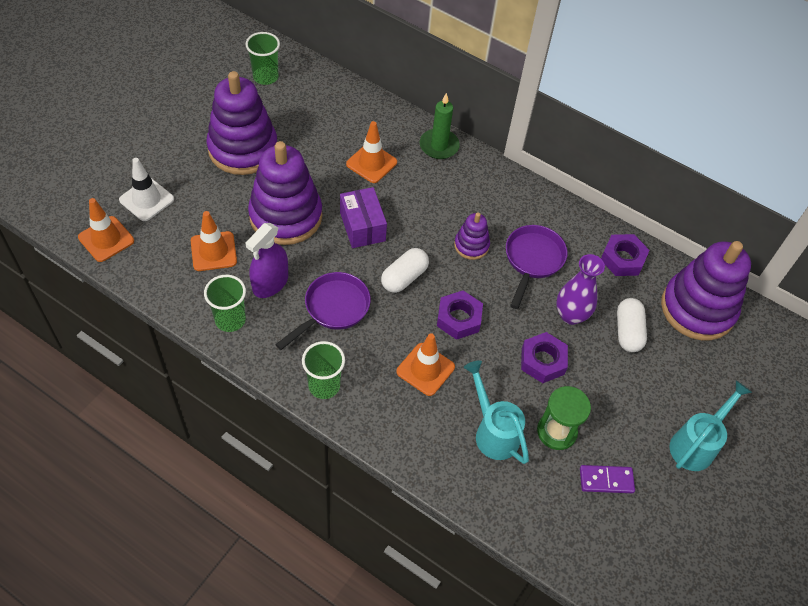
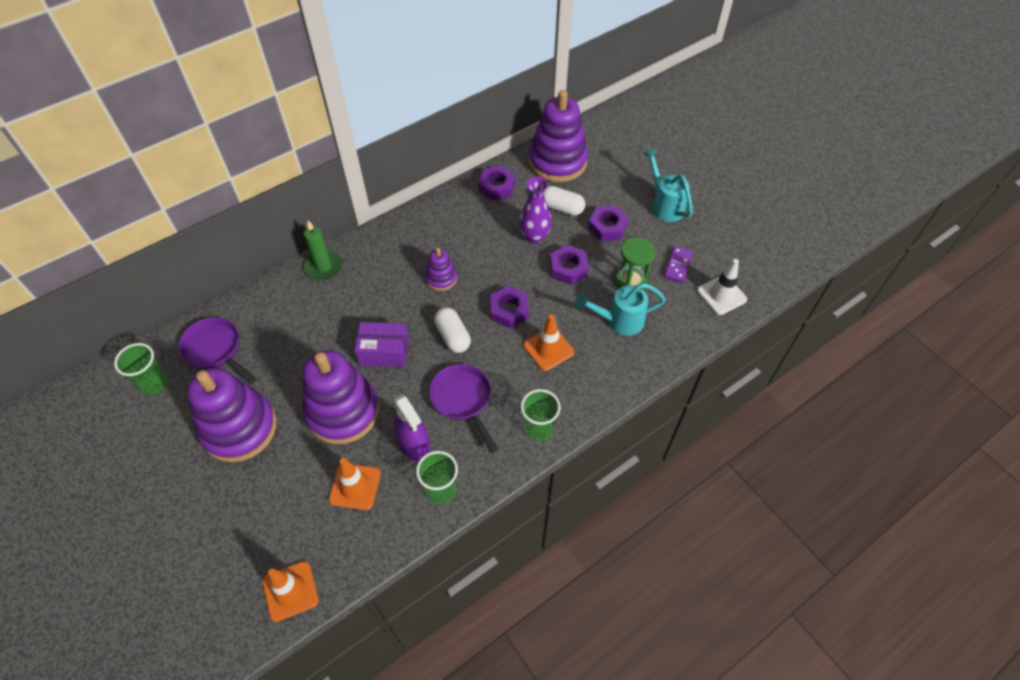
camera: 65 degrees left, 0 degrees up
(146, 199) = (257, 538): white traffic cone -> white traffic cone (721, 295)
(371, 163) = (316, 324): orange traffic cone -> none
(532, 260) = (474, 243): purple pan -> purple pan (215, 350)
(625, 387) = (607, 227): none -> purple nut

